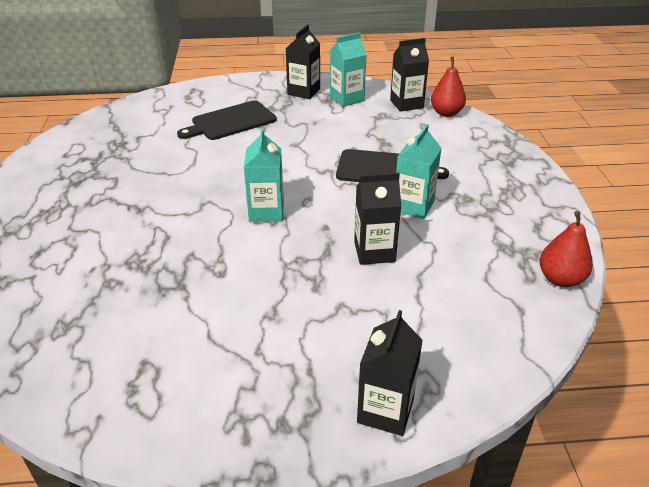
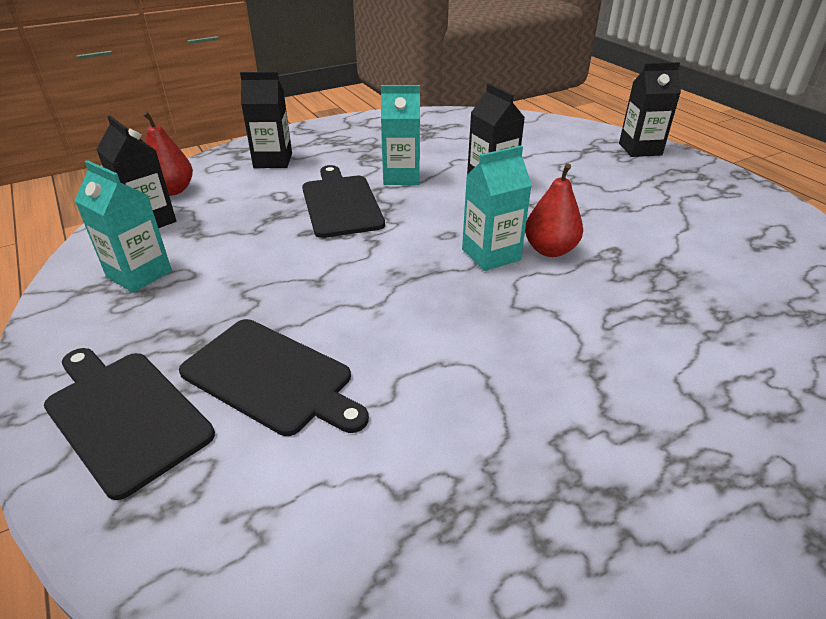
camera: 115 degrees left, 0 degrees up
(242, 92) = (125, 415): none -> black cutting board
(304, 92) = (114, 328): black carton -> black carton (273, 160)
(560, 279) = (446, 116): red pear -> red pear (550, 250)

